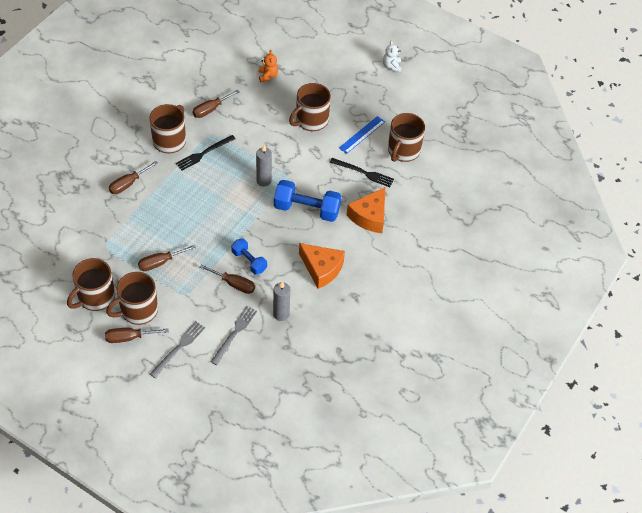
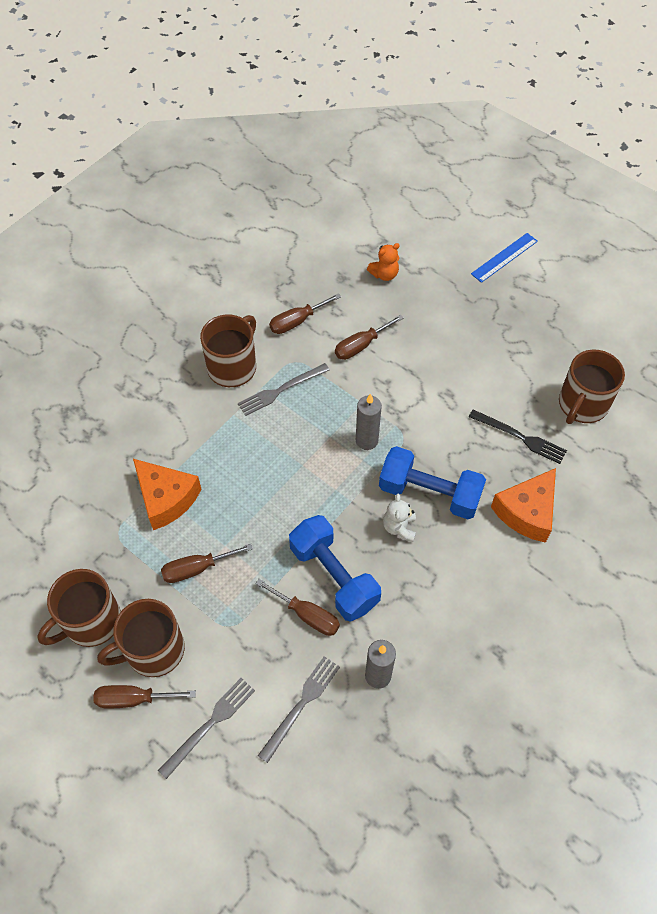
camera: 10 degrees right, 5 degrees up
(128, 184) = (164, 433): brown screwdriver -> brown screwdriver (361, 345)
(204, 153) = (281, 390): black fork -> grey fork
(249, 261) = (334, 576): blue dumbbell -> blue dumbbell, size x1.68
(268, 76) = (384, 274): orange teddy bear -> orange teddy bear turned 60 degrees clockwise
(311, 120) = (444, 347): brown mug -> none
(321, 269) = (447, 598): orange cheese -> orange cheese (166, 498)
(362, 135) = (519, 374): blue ruler -> blue ruler (504, 257)
(392, 66) = (568, 269): white teddy bear -> white teddy bear (399, 528)

